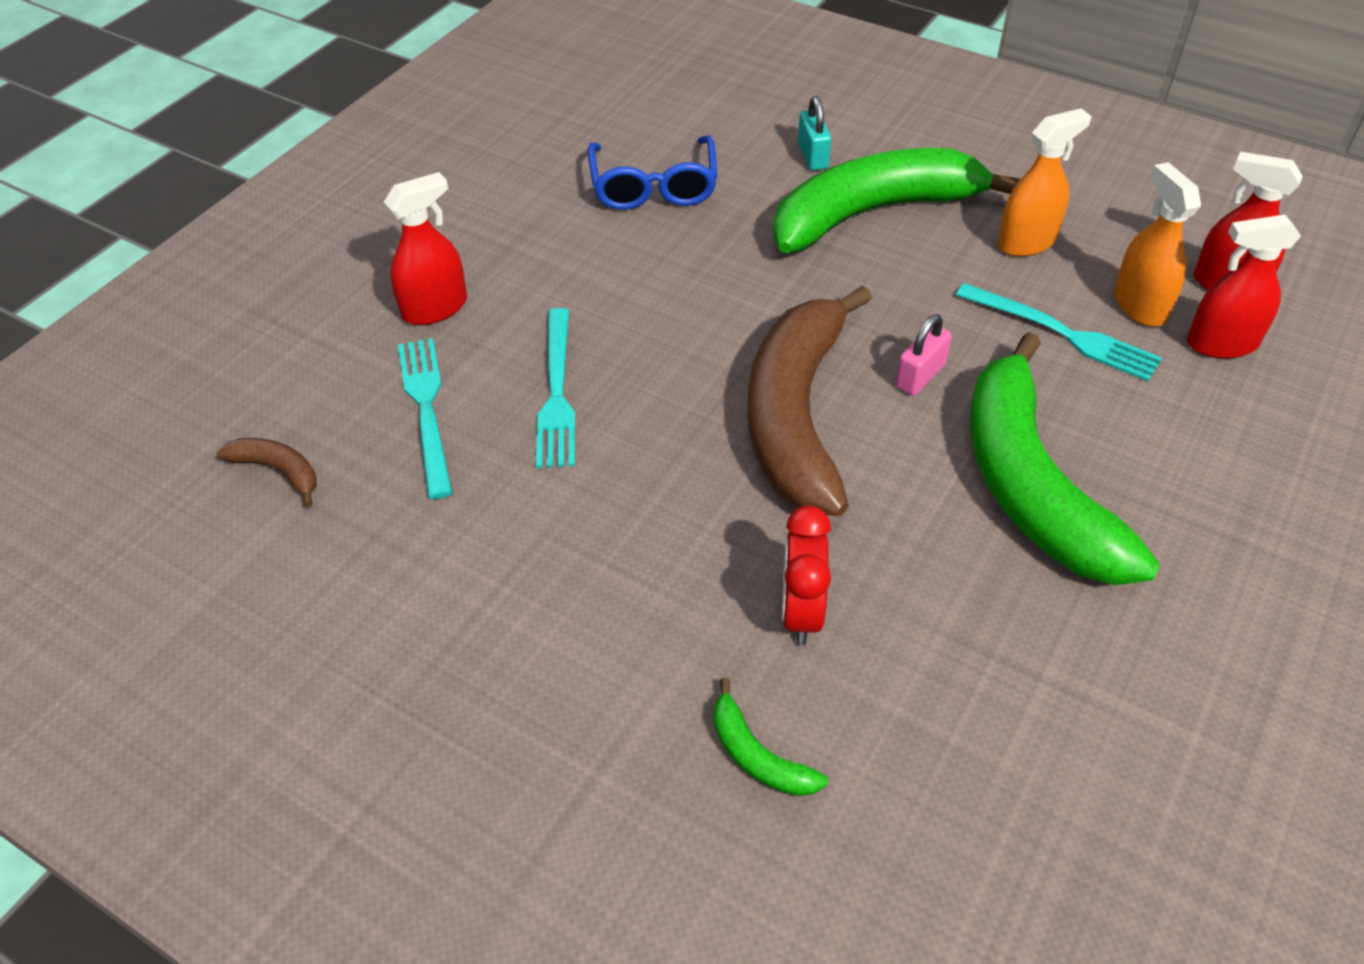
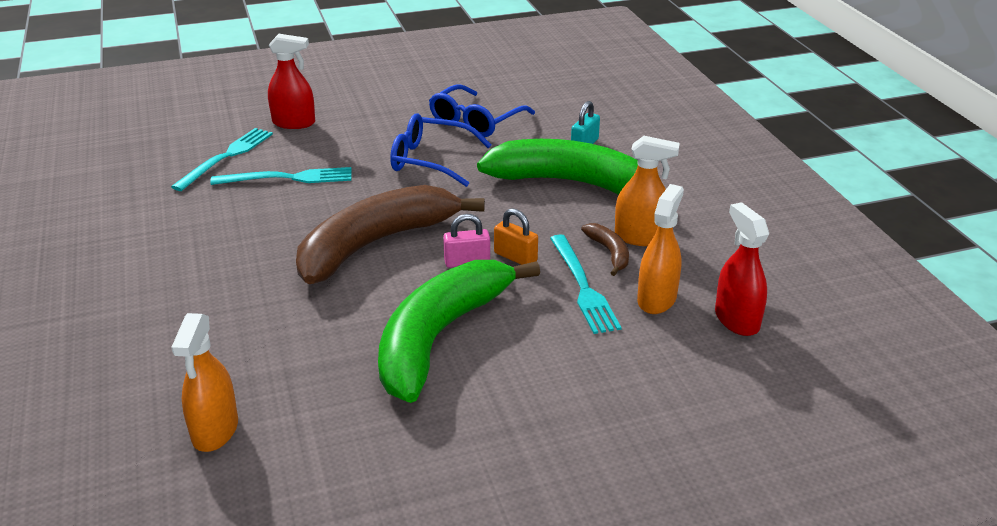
camera: 40 degrees right, 15 degrees down
(278, 471) = (138, 149): brown banana -> brown banana (609, 253)
(557, 392) = (287, 178): turquoise fork -> turquoise fork turned 135 degrees counterclockwise
(684, 268) = (430, 160): none -> blue glasses
(757, 755) = (127, 353): green banana -> none
(801, 612) = (238, 317): red clock -> none
(955, 339) = (515, 257): none -> orange padlock
(1002, 763) = (215, 430): none -> orange spray bottle
(1221, 344) = (676, 343): red spray bottle -> none

